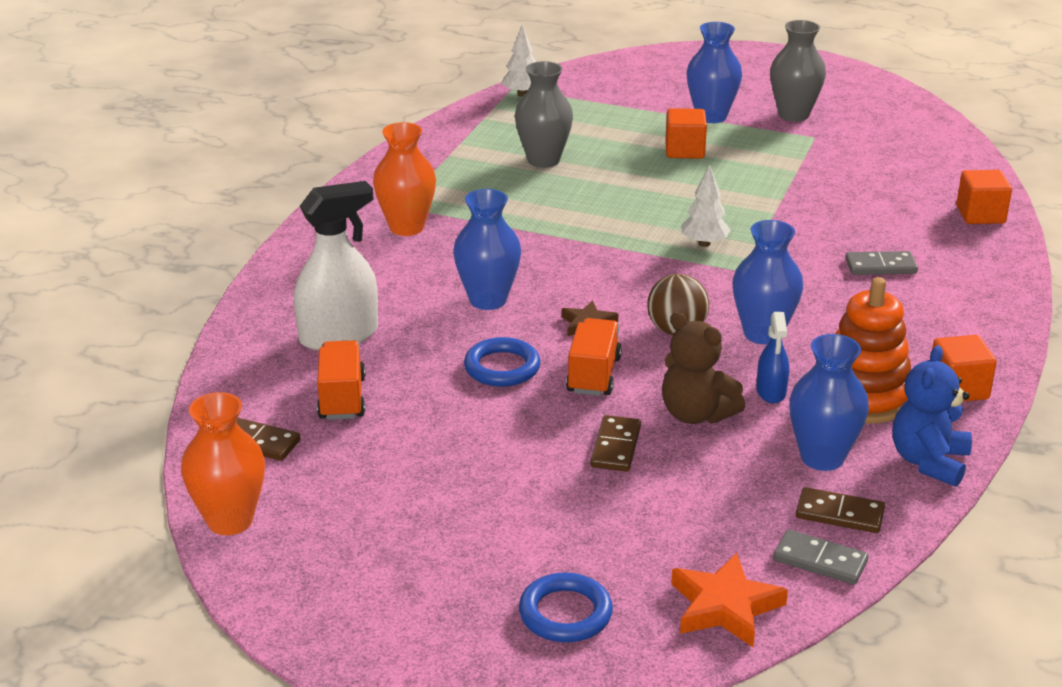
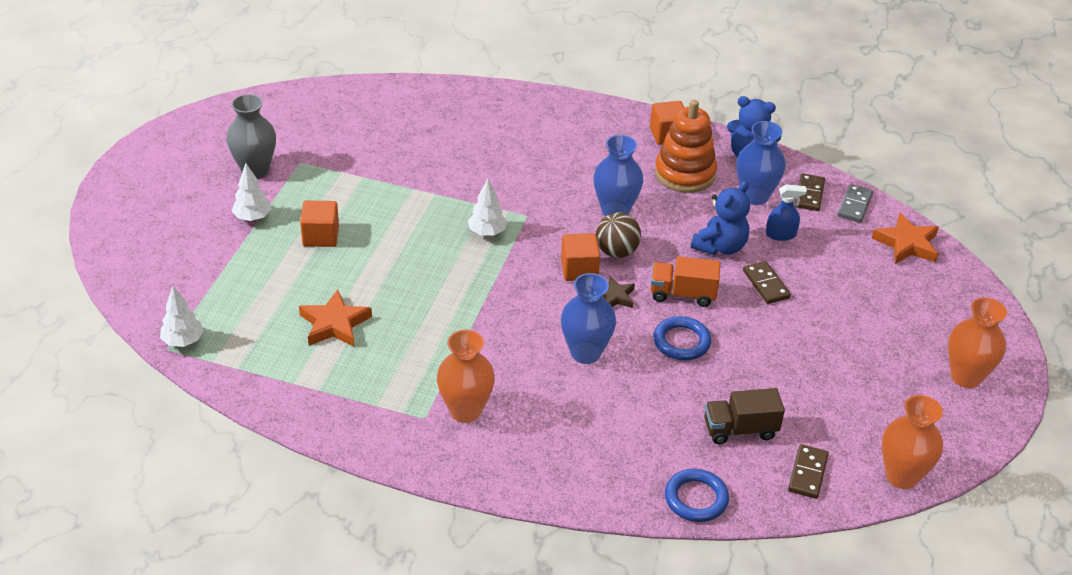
camera: 95 degrees left, 10 degrees up
(339, 336) = (652, 440): white spray bottle -> none
(342, 398) = (740, 430): orange truck -> brown truck
(406, 618) = (966, 377): none -> orange vase
(543, 160) = (334, 324): grey vase -> orange star
(565, 613) = (936, 307): blue ring -> blue ring (696, 498)
(616, 447) = (766, 284): brown domino -> brown domino turned 60 degrees clockwise
(696, 414) = (720, 247): brown teddy bear -> blue teddy bear
(711, 116) = (253, 217): blue vase -> white tree
(771, 391) = (686, 212): blue spray bottle -> blue spray bottle (780, 234)
(880, 266) = (516, 149): grey domino -> none
(980, 215) = (437, 97): orange cube -> orange cube (579, 269)

